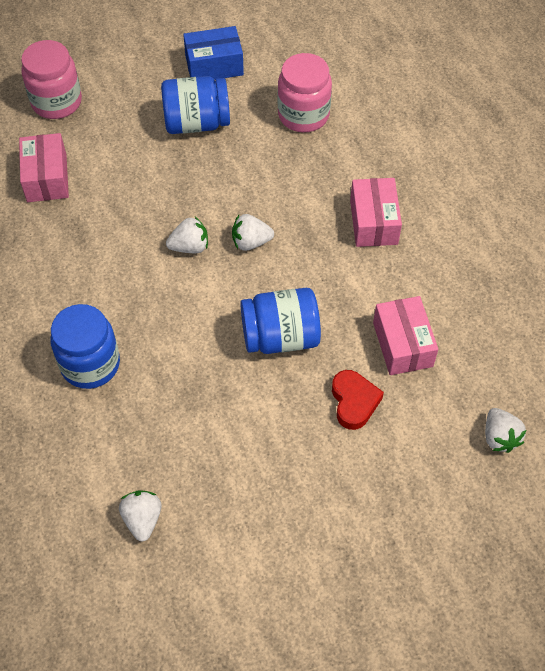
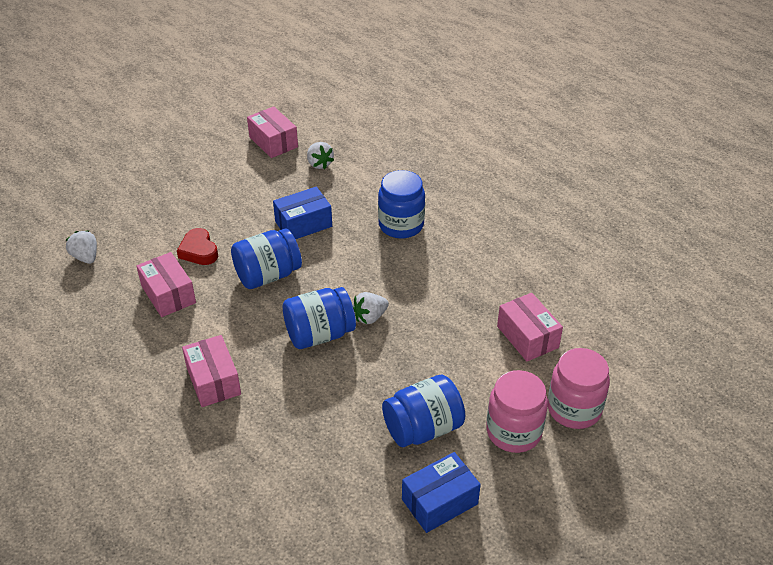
camera: 160 degrees right, 15 degrees down
(191, 598) = (273, 142): none -> pink box
(209, 406) = (303, 224): none -> blue box
(251, 242) = (319, 334): white strawberry -> blue jar
(303, 115) = (316, 470): pink jar -> pink jar (513, 432)

